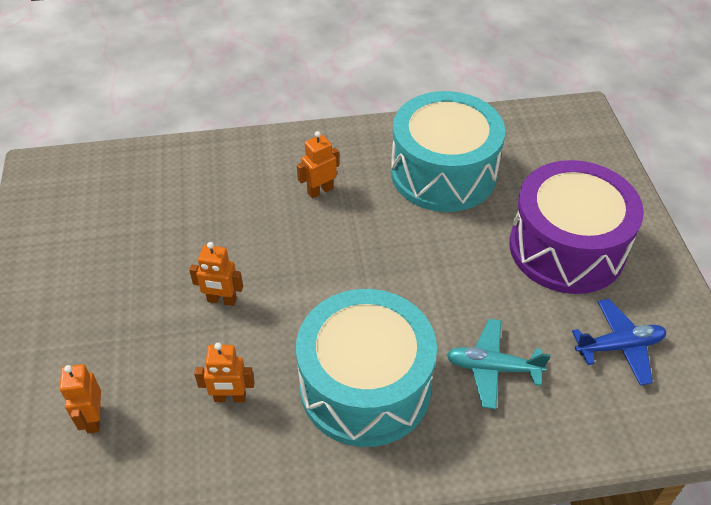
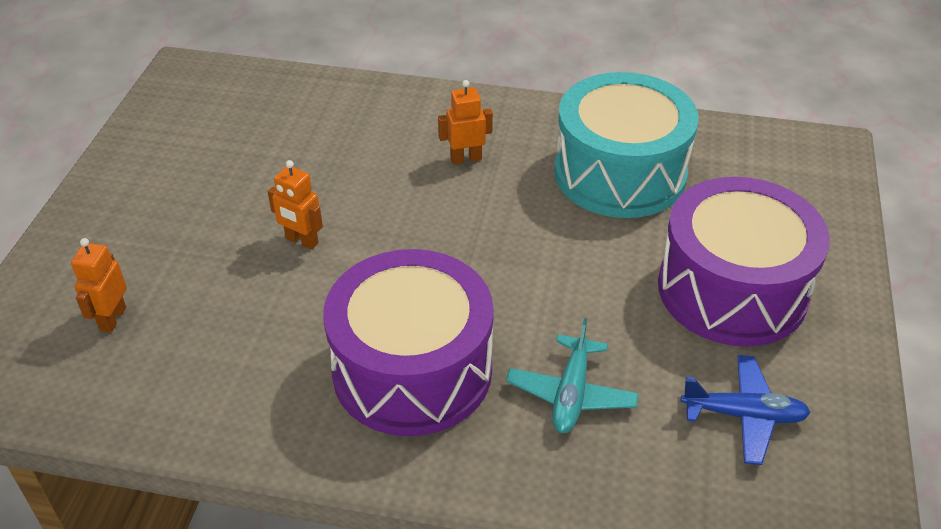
camera: 20 degrees right, 5 degrees down
(230, 398) = (260, 339): orange robot -> none
(365, 386) = (412, 370): turquoise drum -> purple drum
(492, 368) = (571, 394): turquoise plane -> turquoise plane turned 105 degrees counterclockwise

